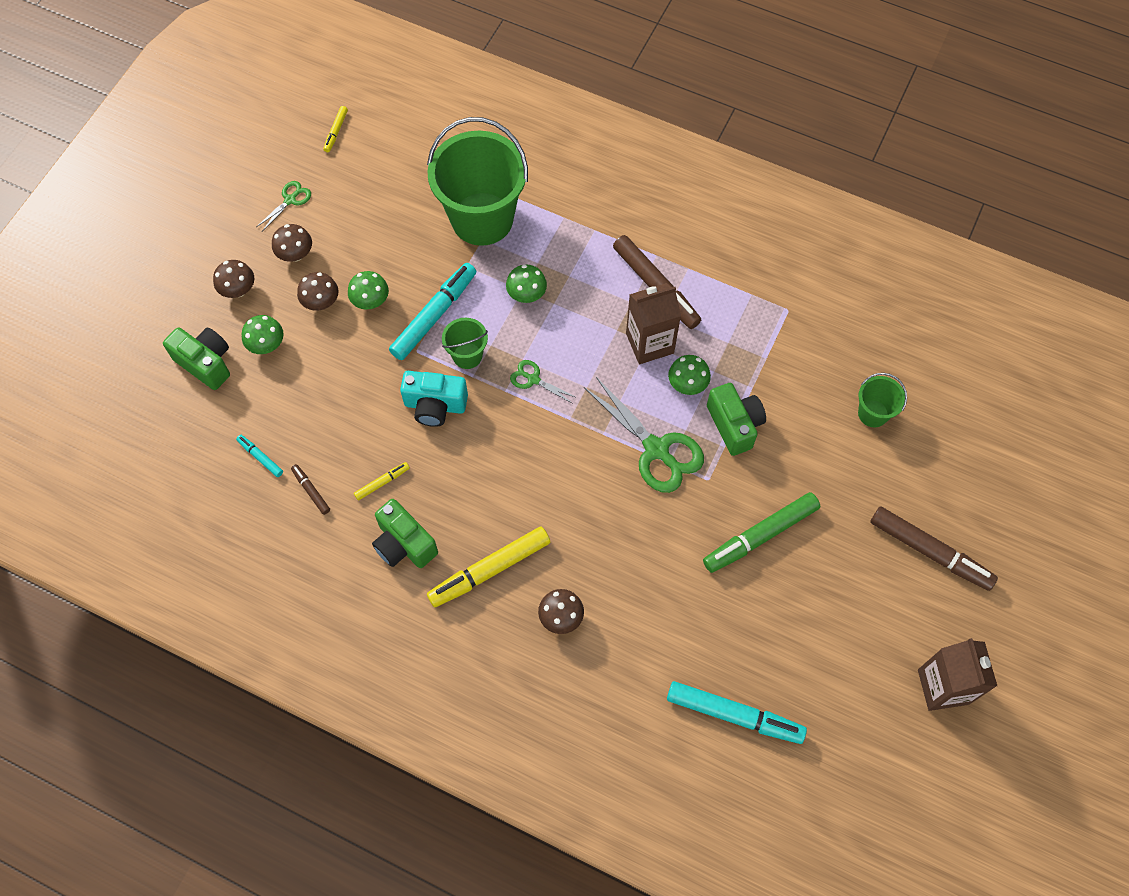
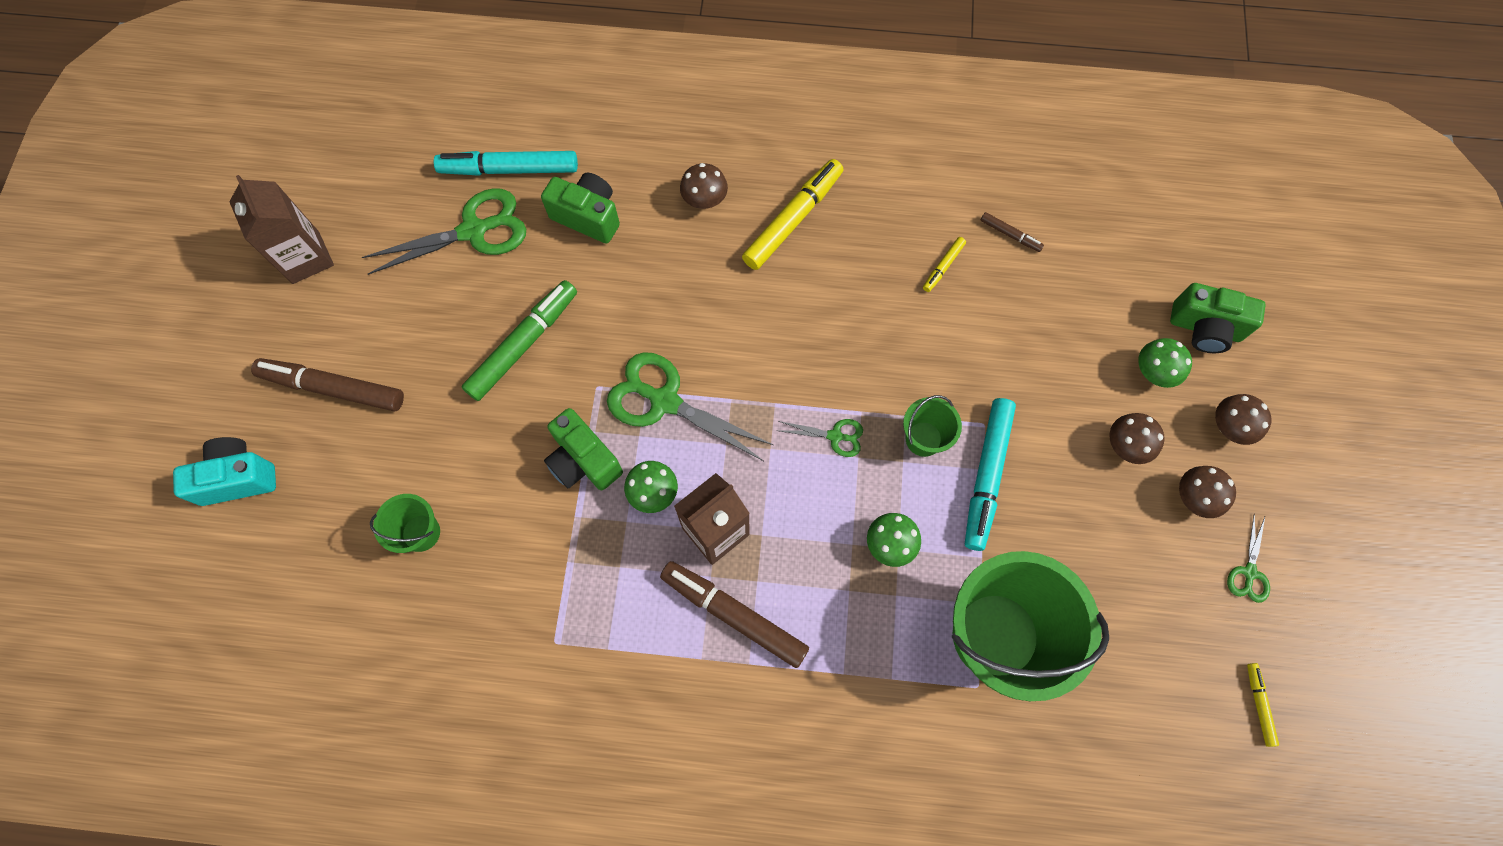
camera: 160 degrees right, 5 degrees up
(260, 457) = (1081, 250): turquoise marker -> none
(370, 301) = (1070, 468): green mushroom -> none
(404, 544) = (889, 215): green camera -> green camera (588, 216)
(435, 406) = (930, 367): turquoise camera -> turquoise camera (238, 478)
(781, 660) = (474, 231): none -> green scissors

